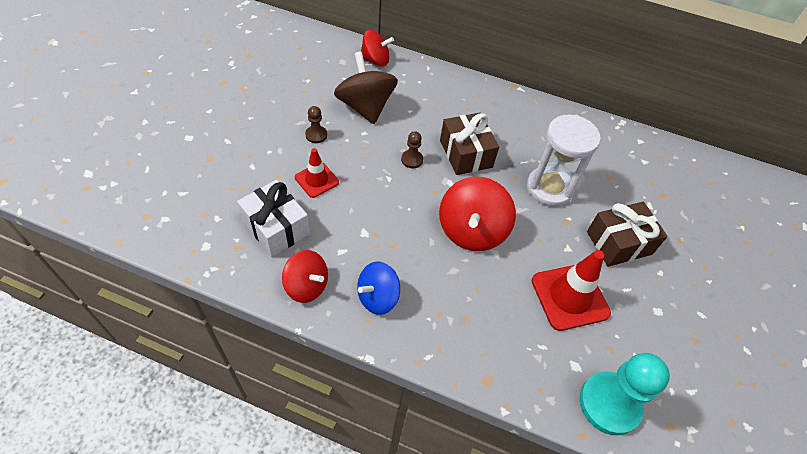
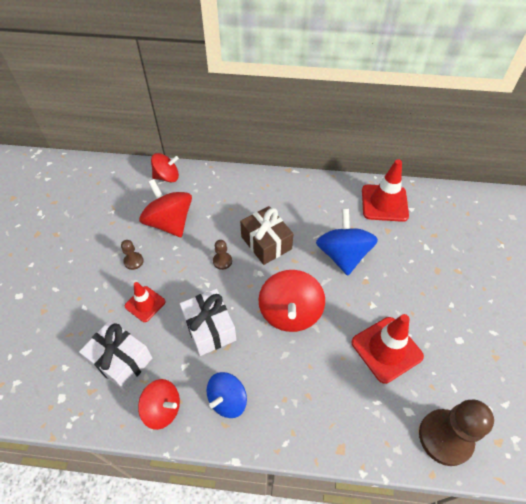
camera: 10 degrees left, 0 degrees up
(365, 107) = (169, 223): brown spinning top -> red spinning top
(379, 222) = (209, 328): none -> white gift
(549, 188) = (343, 255): white hourglass -> blue spinning top
(609, 404) = (445, 437): turquoise pawn -> brown pawn
(614, 147) = (384, 203): none -> red traffic cone
(619, 243) = (412, 288): brown gift -> none

